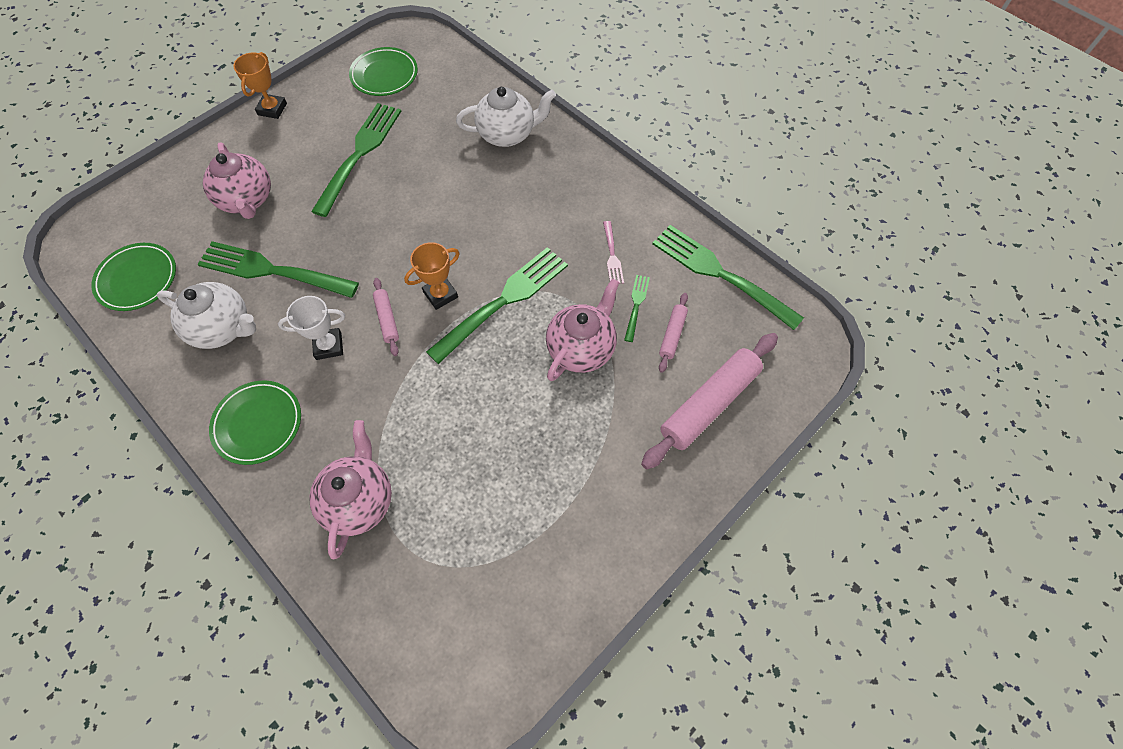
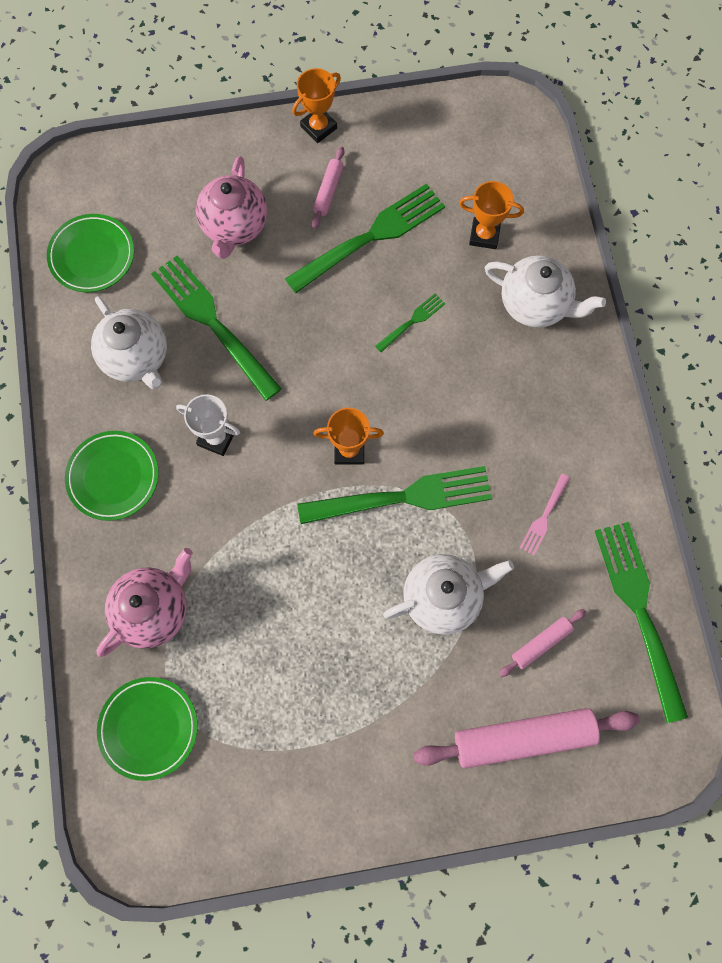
camera: 35 degrees right, 10 degrees up
(384, 75) = (456, 150): green plate -> green plate (149, 728)
(387, 319) = (284, 445): pink rolling pin -> pink rolling pin (328, 191)
(441, 113) = (484, 235): none -> orange trophy
(581, 348) = (443, 597): pink teapot -> white teapot
(636, 305) = (528, 588): green fork -> green fork (412, 322)

